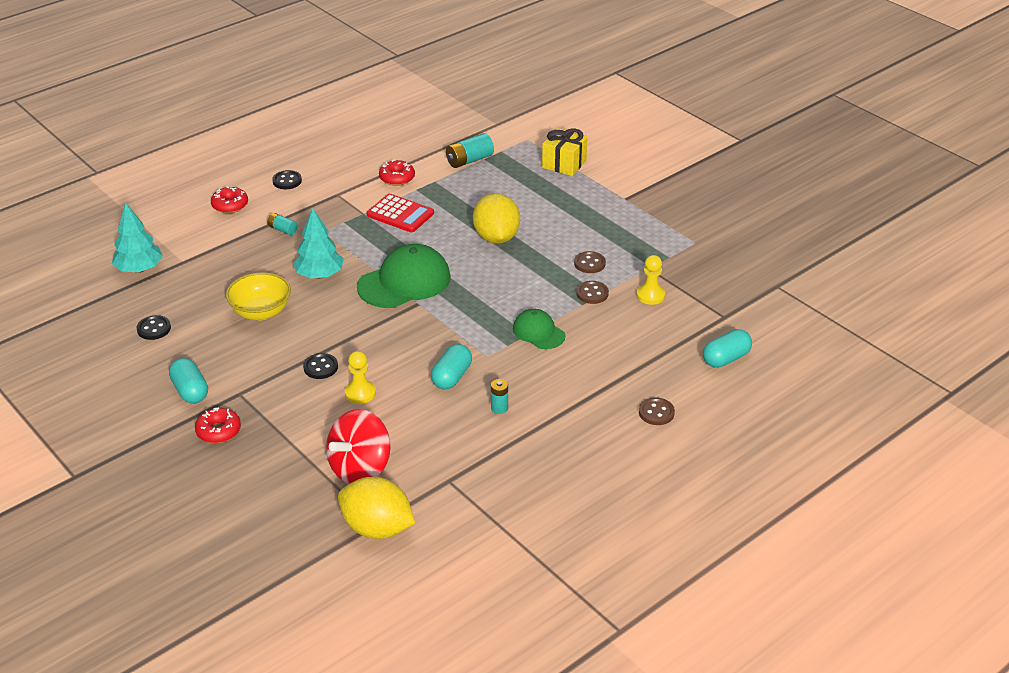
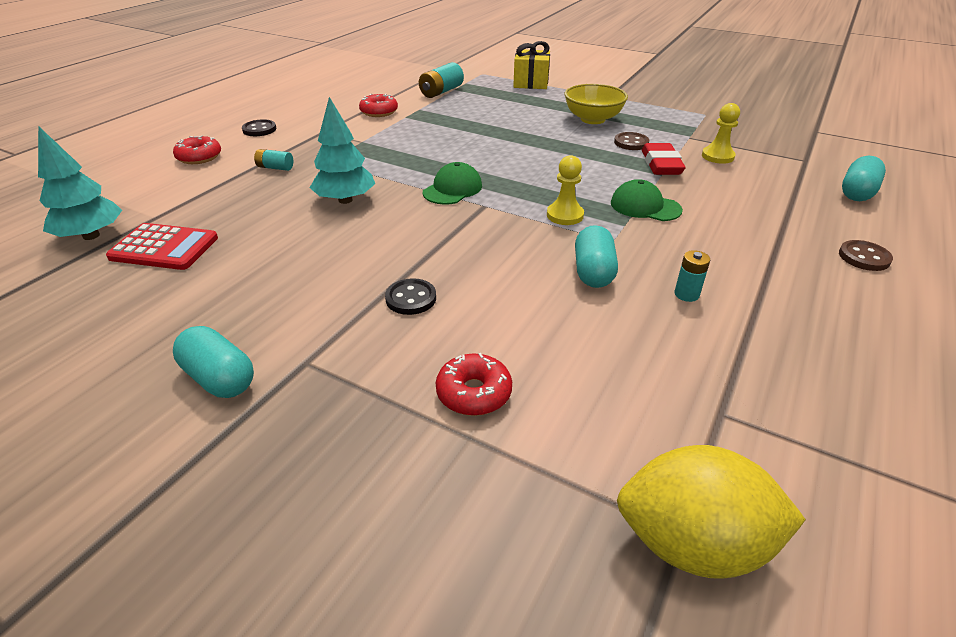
camera: 20 degrees left, 0 degrees up
(154, 329) = (130, 302): black button -> none
(218, 431) = (296, 433): red donut -> red donut (474, 393)
(261, 312) = (288, 251): yellow bowl -> yellow bowl (592, 119)
(360, 393) = (490, 319): yellow pawn -> yellow pawn (565, 215)
(360, 469) = (575, 433): red spinning top -> none
(400, 214) = (403, 136): red calculator -> red calculator (164, 248)
(404, 282) = (452, 189): green cap -> green cap, size x0.57
(496, 237) = (519, 138): yellow lemon -> none
(592, 293) = (661, 164): brown button -> red eraser

